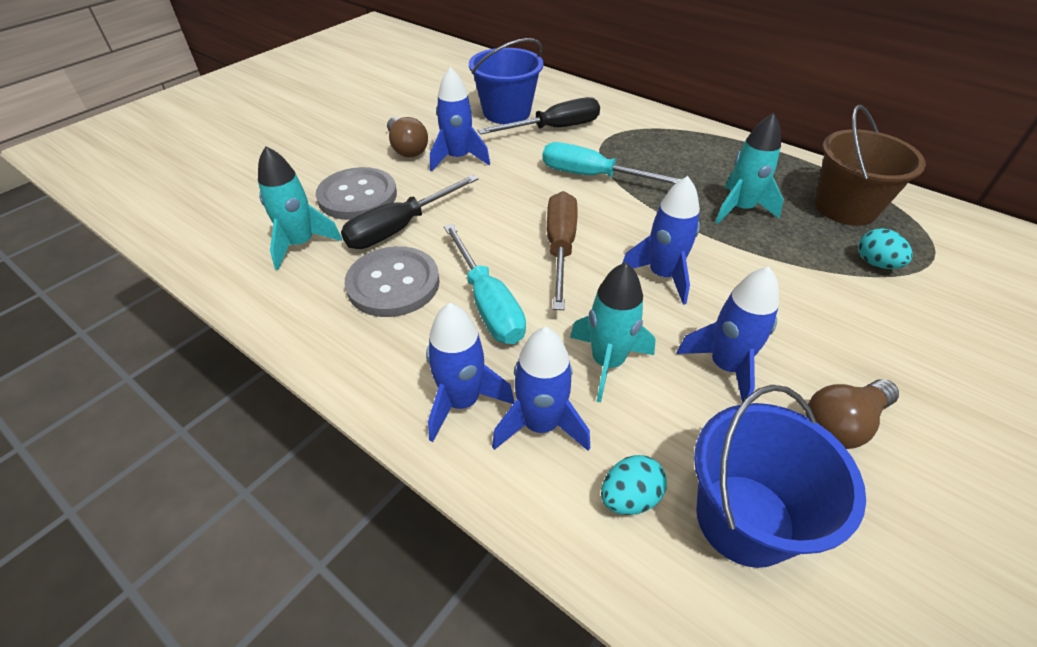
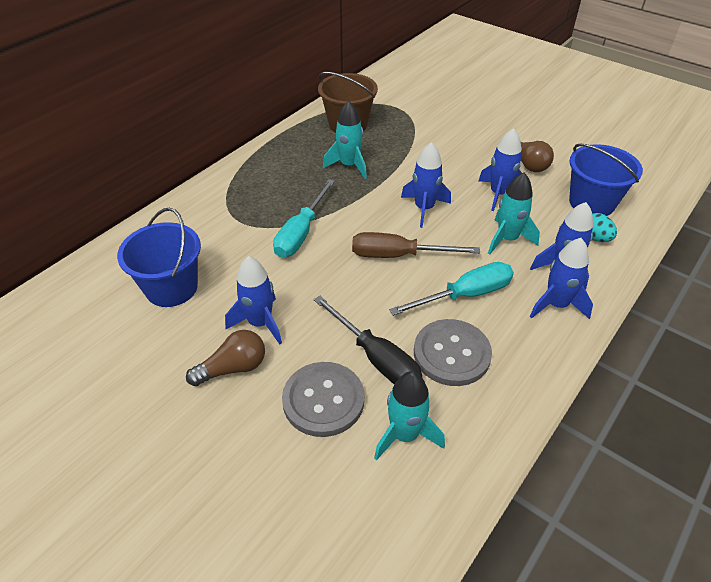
camera: 90 degrees left, 0 degrees up
(554, 128) = (215, 253): black screwdriver -> none
(876, 263) = (403, 126): turquoise egg -> none

